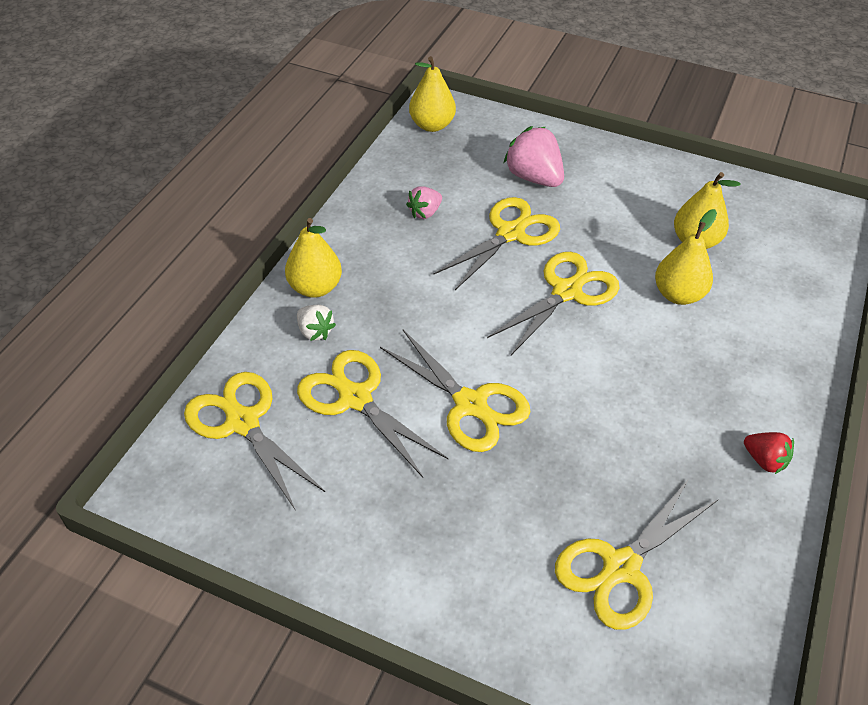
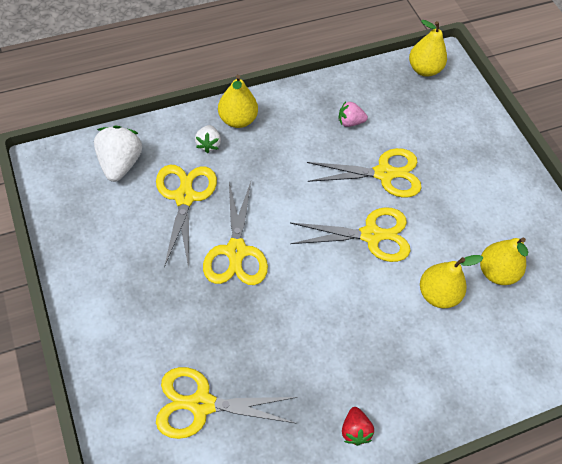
camera: 40 degrees right, 10 degrees up
(242, 423) = (120, 164): yellow scissors -> white strawberry
(534, 178) = (444, 150): pink strawberry -> none

